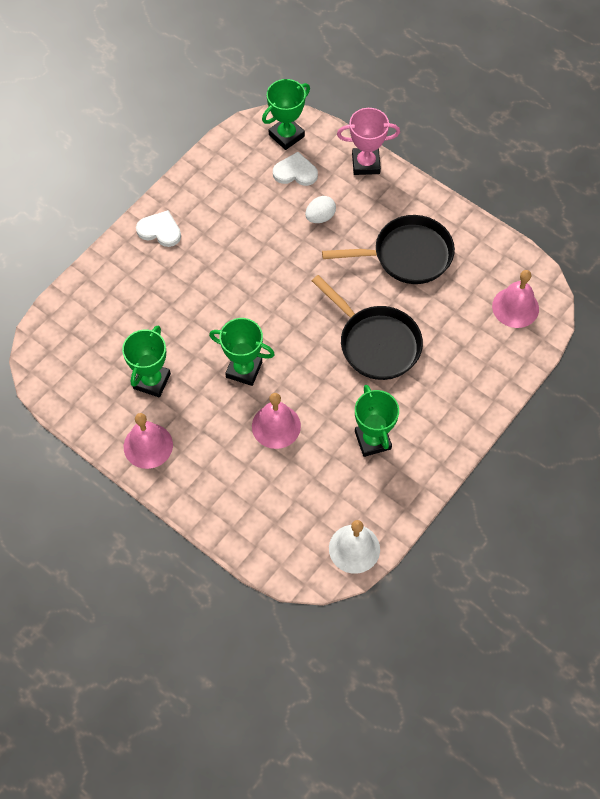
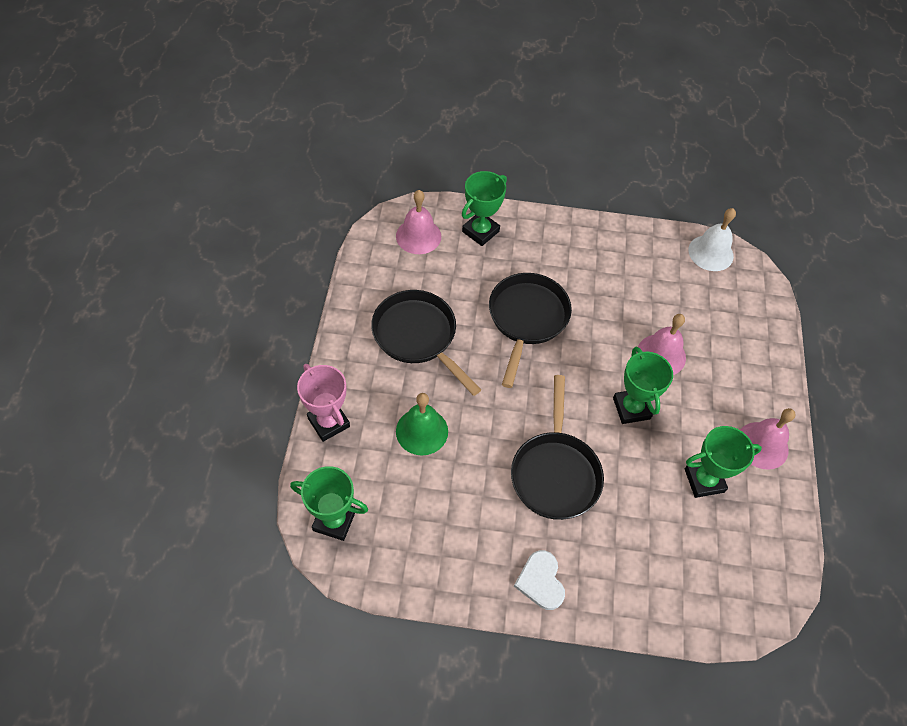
camera: 125 degrees left, 5 degrees down
(229, 284) = (555, 473): none -> black pan
(295, 172) = (379, 484): white heart -> none
(320, 217) = (422, 431): white egg -> green bell
(372, 440) = (616, 281): green trophy -> green trophy (480, 231)

